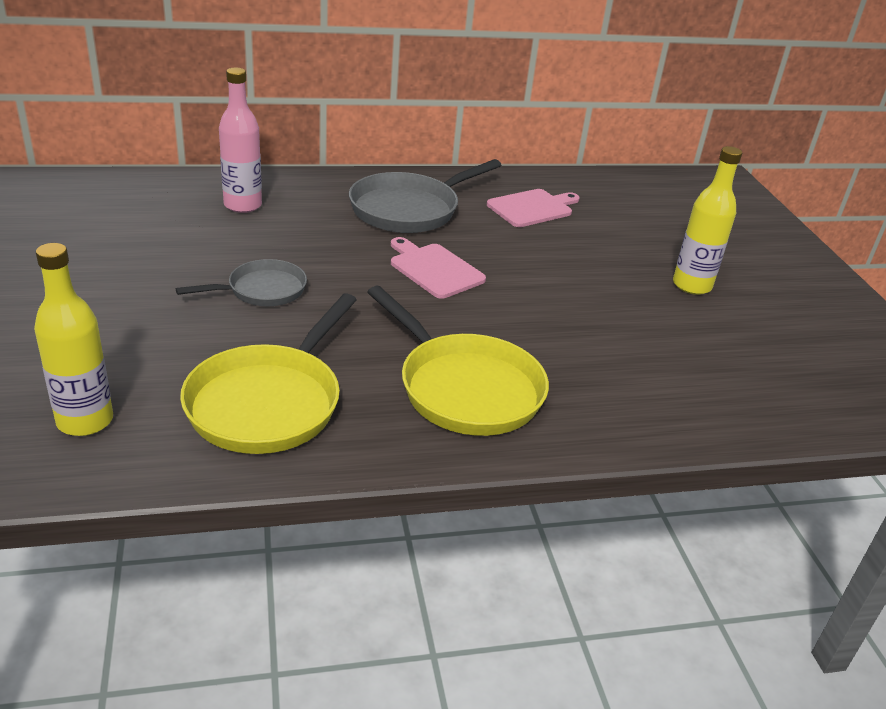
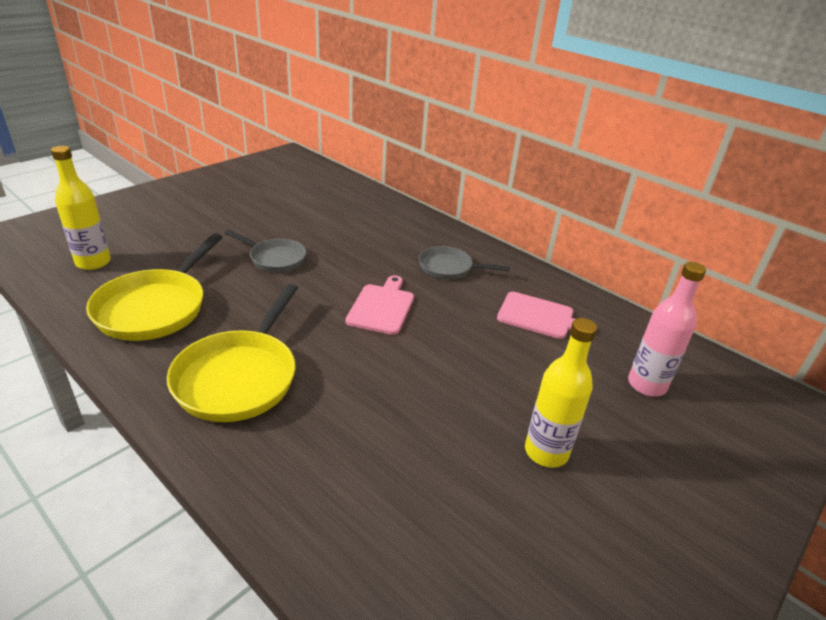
camera: 55 degrees right, 0 degrees up
(243, 205) = (363, 215): pink bottle -> pink bottle (646, 385)
(269, 402) = (155, 307): yellow pan -> yellow pan turned 60 degrees counterclockwise
(409, 209) = (449, 268): grey pan -> grey pan, size x0.60

